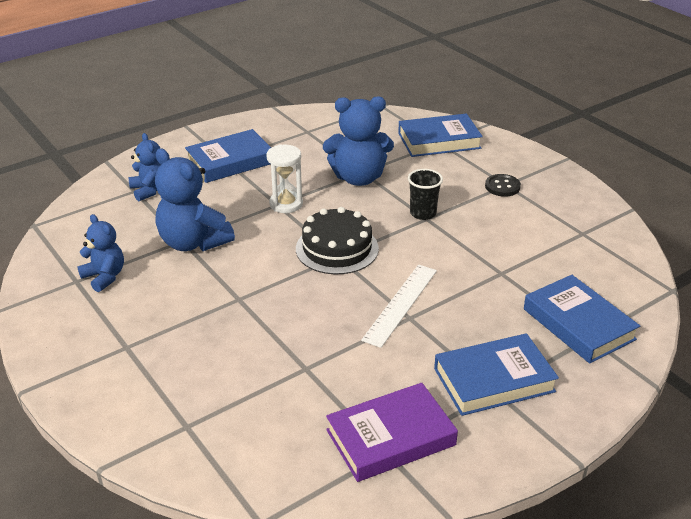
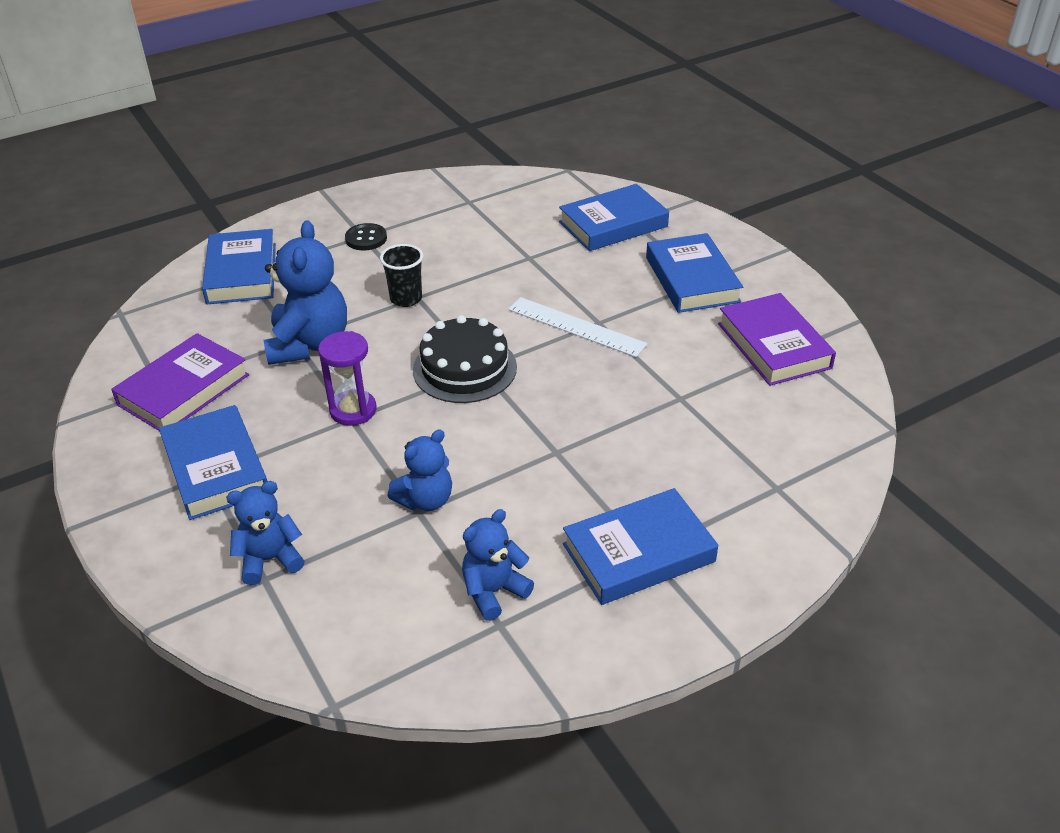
camera: 85 degrees left, 5 degrees up
(126, 343) = (638, 553): none -> blue book
(193, 242) = (425, 500): blue teddy bear -> blue teddy bear, size x0.61
(286, 204) = (353, 410): white hourglass -> purple hourglass
(305, 139) = (183, 390): none -> purple book

